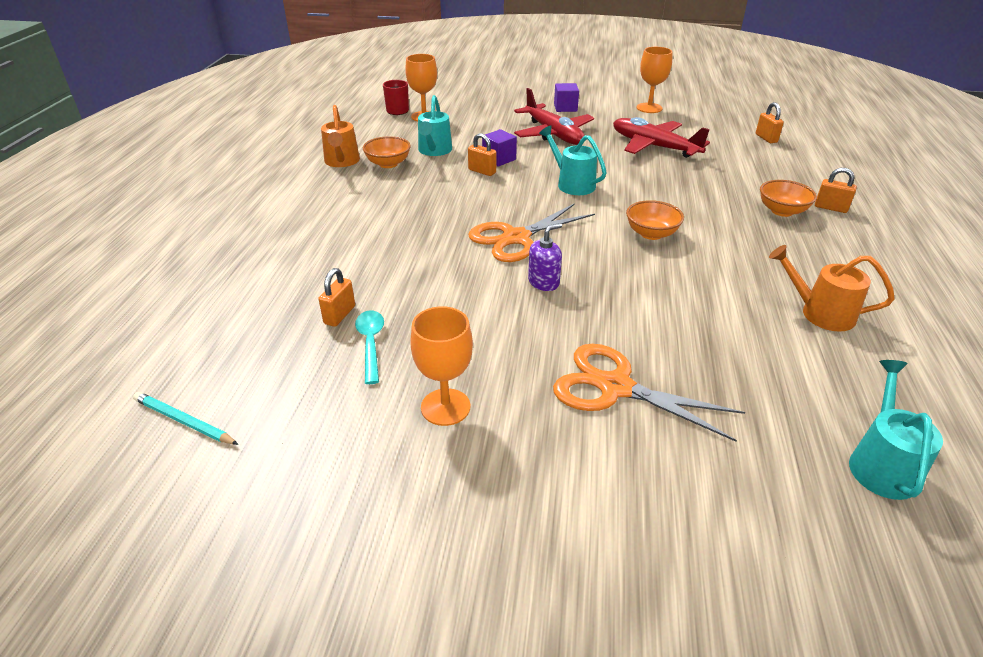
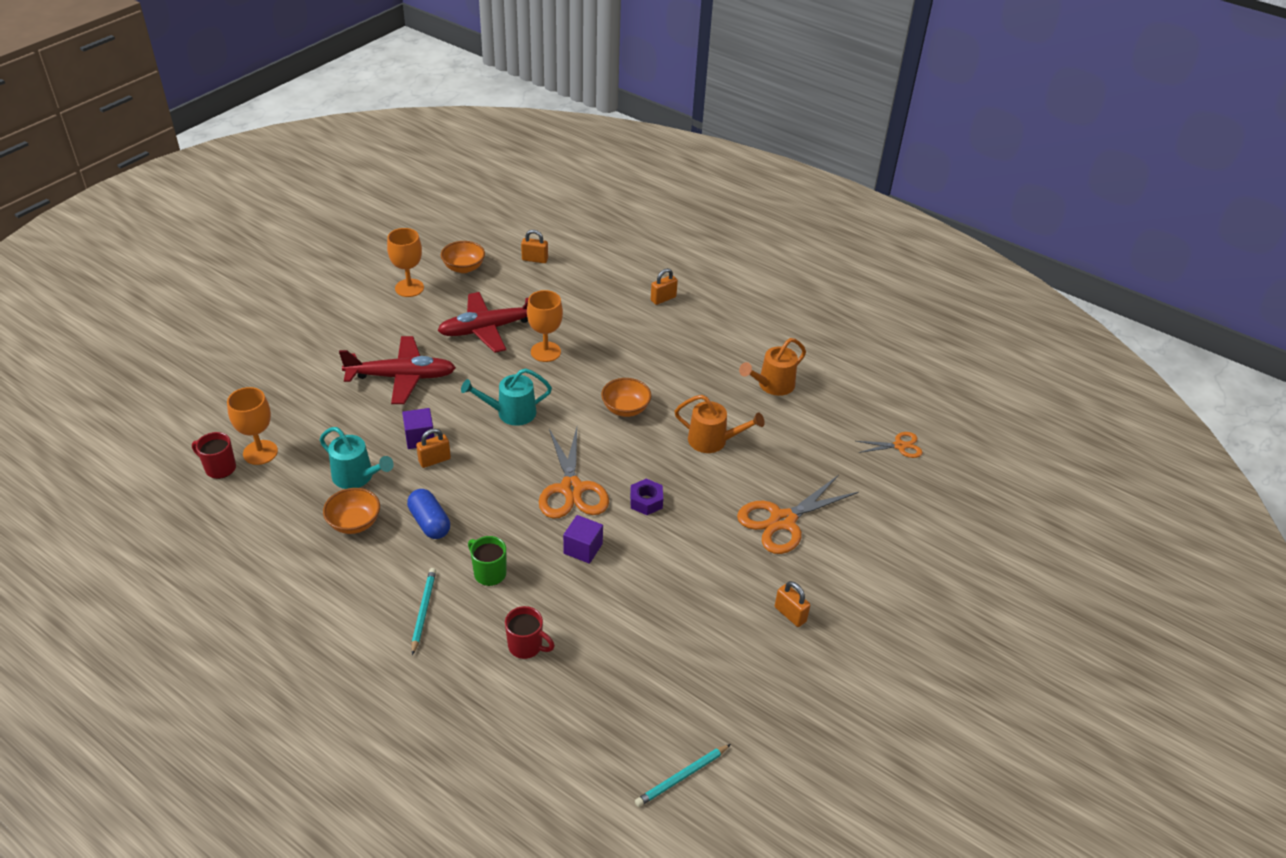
camera: 65 degrees left, 5 degrees up
(310, 273) = (526, 646): none -> red mug
(320, 216) = (423, 611): none -> turquoise pencil
(339, 315) = (606, 643): orange padlock -> orange padlock (790, 614)
(342, 162) = (314, 559): orange watering can -> orange watering can (713, 441)
(371, 344) = (657, 634): turquoise spoon -> none
(381, 230) = (489, 573): none -> green mug
(414, 190) = (430, 522): none -> blue capsule
(445, 407) = (752, 615): orange goblet -> orange goblet (545, 352)
(544, 282) = (646, 501): purple soap dispenser -> purple nut
(565, 108) = (350, 340): purple cube -> purple cube (583, 548)
(782, 211) = (648, 324): orange bowl -> orange bowl (464, 268)
(881, 463) = (899, 446): turquoise watering can -> orange scissors

